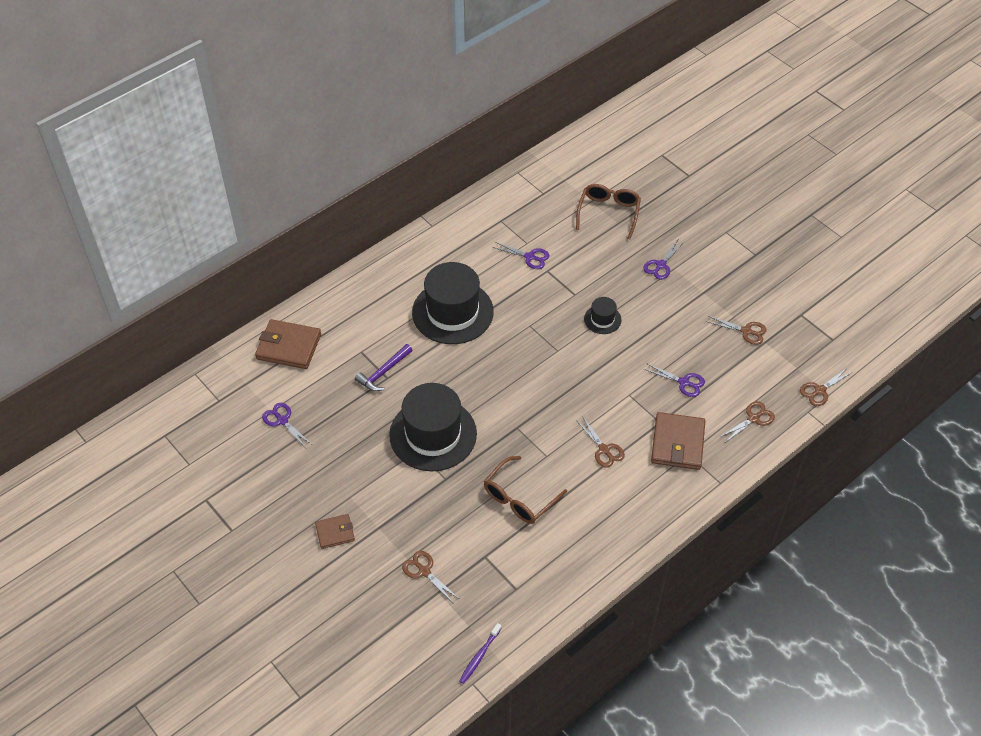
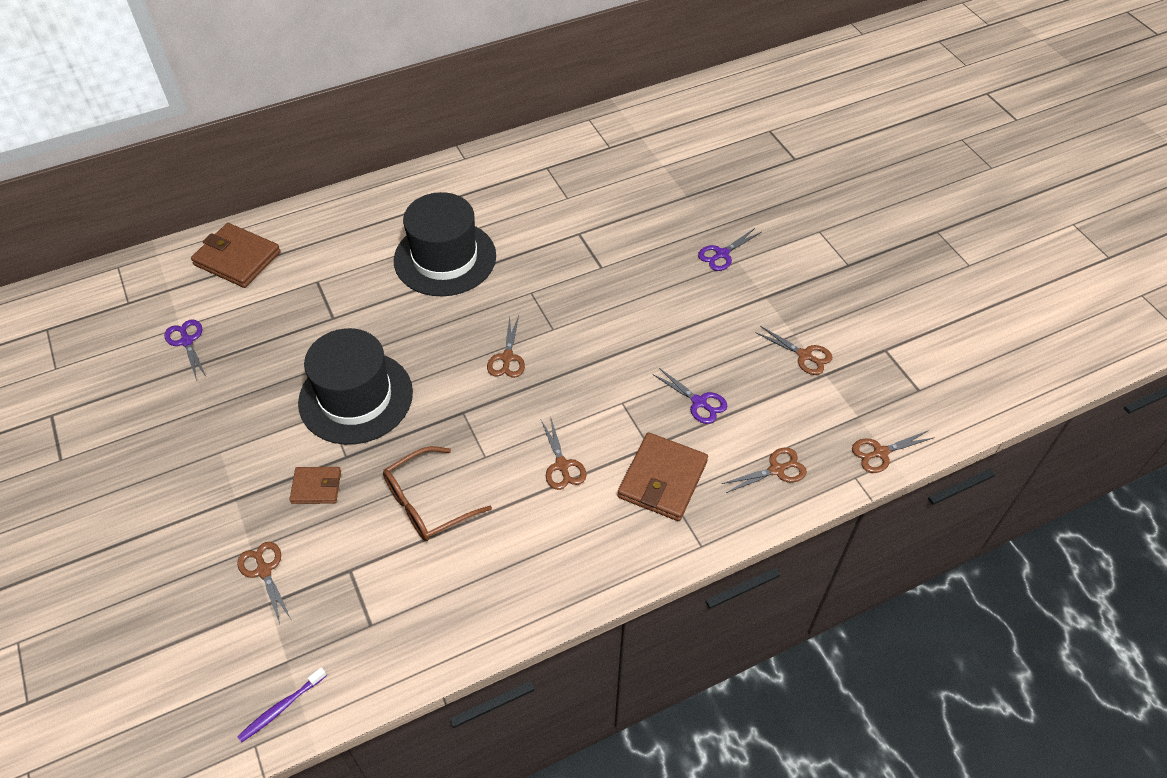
camera: 15 degrees right, 0 degrees up
(335, 532) = (179, 492): brown wallet -> brown wallet (316, 487)
(383, 372) = (331, 311): purple hammer -> none
(530, 257) = (564, 214): purple scissors -> none
(533, 380) = (507, 358): none -> brown scissors
(602, 319) = (624, 303): black hat -> none
(608, 213) = (679, 183): brown glasses -> none

